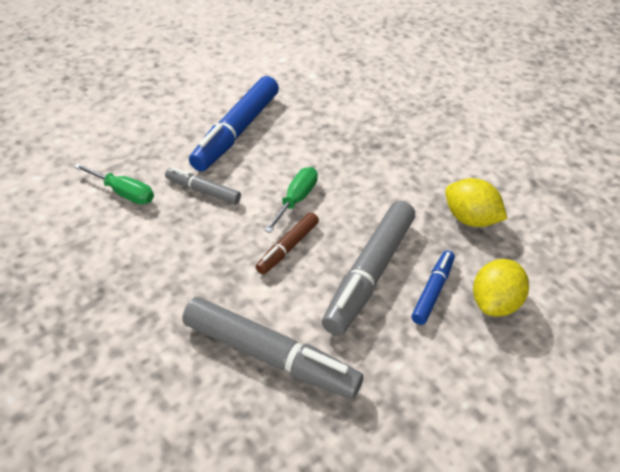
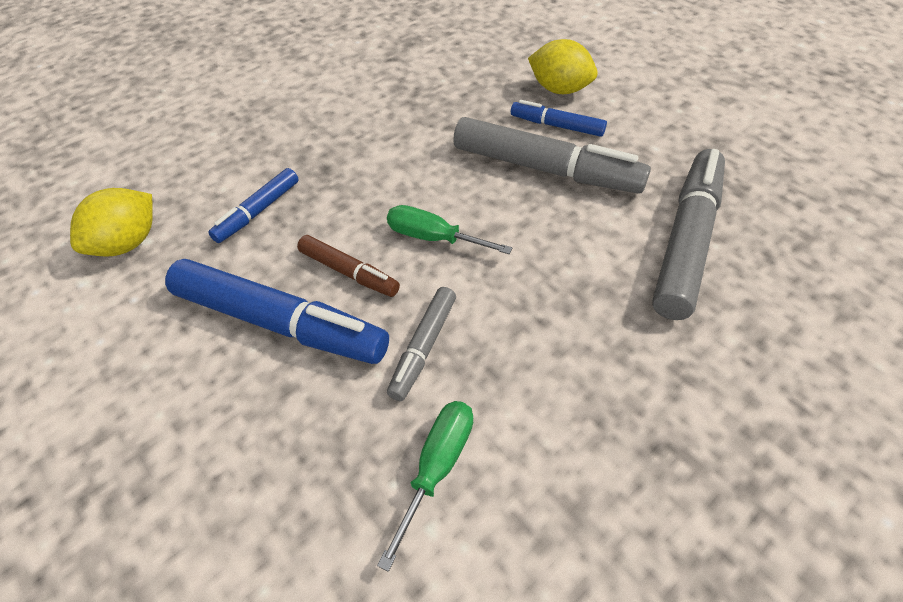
camera: 90 degrees left, 5 degrees up
(288, 248) = (521, 239): brown marker -> brown marker (349, 272)
(333, 117) = (258, 211): none -> blue marker
(470, 219) = (450, 99): yellow lemon -> yellow lemon (128, 243)

